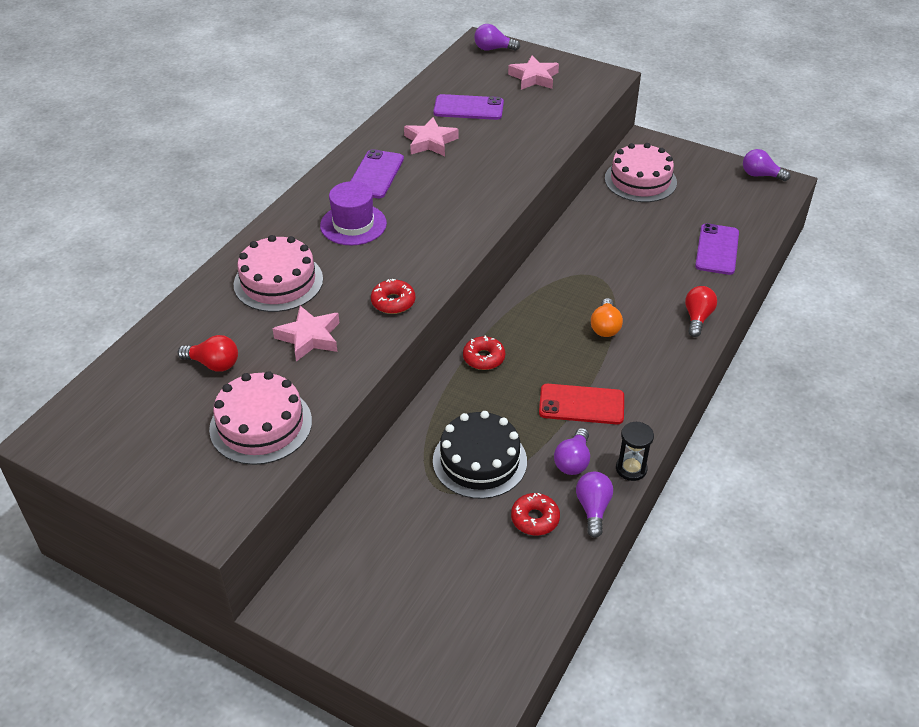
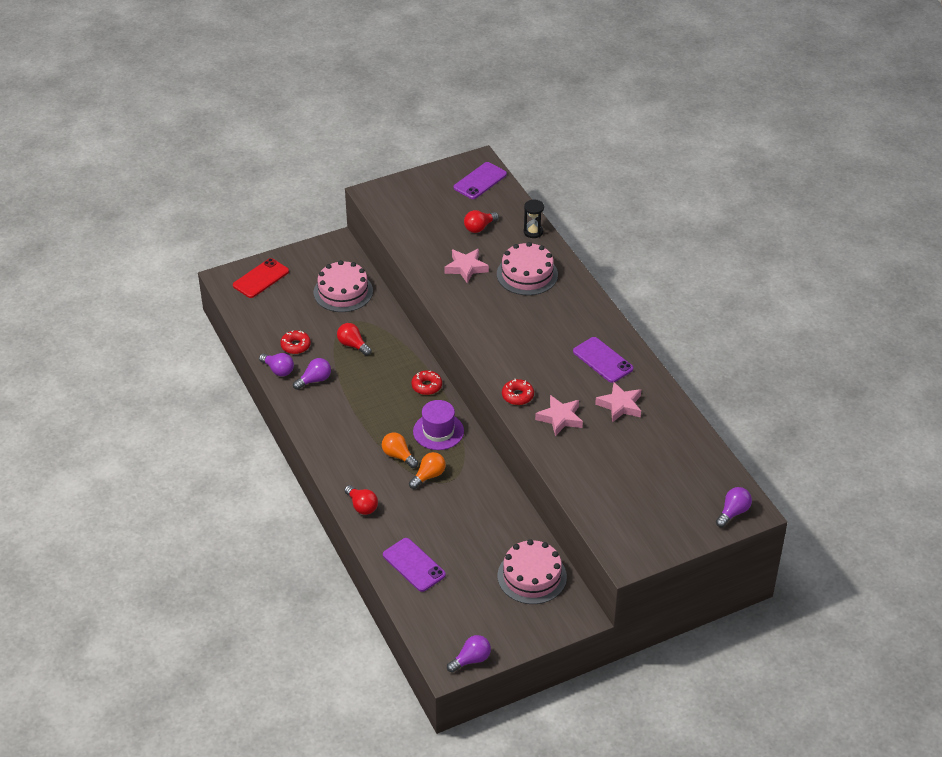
camera: 125 degrees right, 0 degrees up
(261, 425) = (417, 228): pink cake -> pink cake (343, 292)
(353, 224) = (555, 326): purple hat -> purple hat (438, 431)
(393, 302) = (463, 311): red donut -> red donut (517, 396)
(468, 108) = (649, 449): purple phone -> purple phone (480, 181)
(479, 461) = (353, 345): black cake -> red light bulb
(534, 78) = (664, 512): pink star -> pink star (560, 418)
(573, 461) = (314, 380): purple light bulb -> purple light bulb turned 90 degrees clockwise
(581, 404) = (349, 407): red phone -> red phone (261, 278)
(606, 292) = (428, 476): none -> orange light bulb
(631, 469) = (286, 400): black hourglass -> black hourglass (533, 232)

